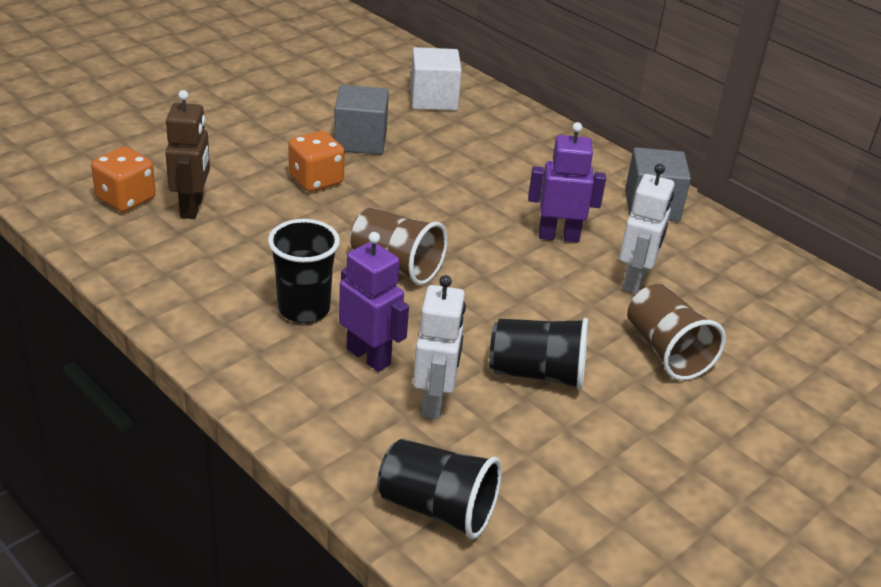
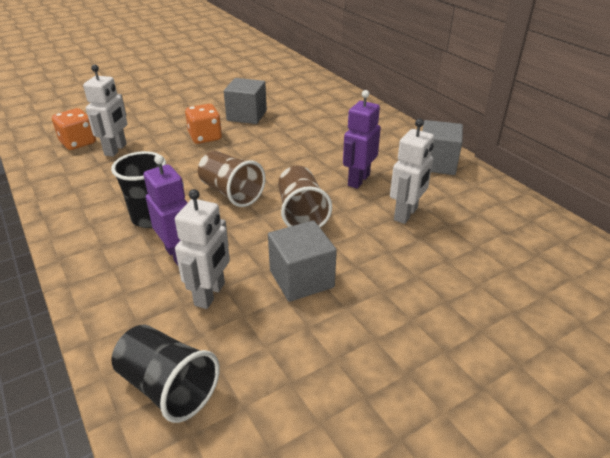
camera: 15 degrees right, 0 degrees up
(192, 207) = (116, 150): brown robot -> white robot
(433, 99) = (306, 94): white cube -> none
(537, 373) = (301, 279): black cup -> grey cube
(558, 236) = (358, 180): purple robot -> purple robot turned 75 degrees counterclockwise
(666, 351) = (414, 270): brown cup -> brown cup (301, 213)

